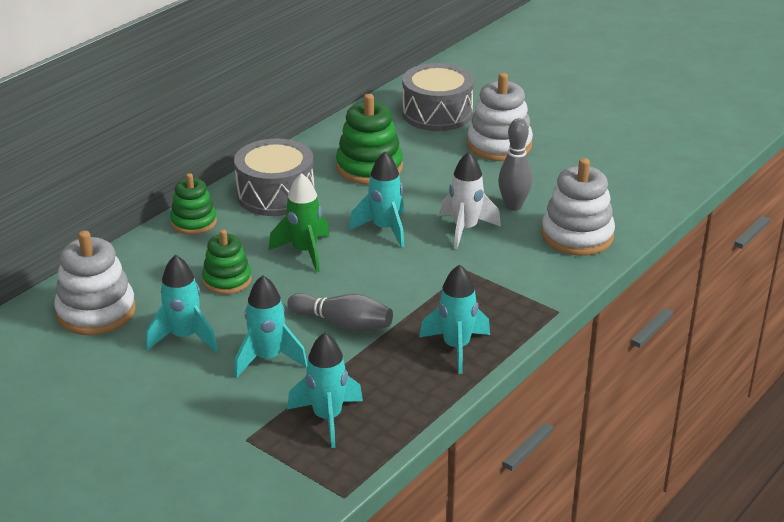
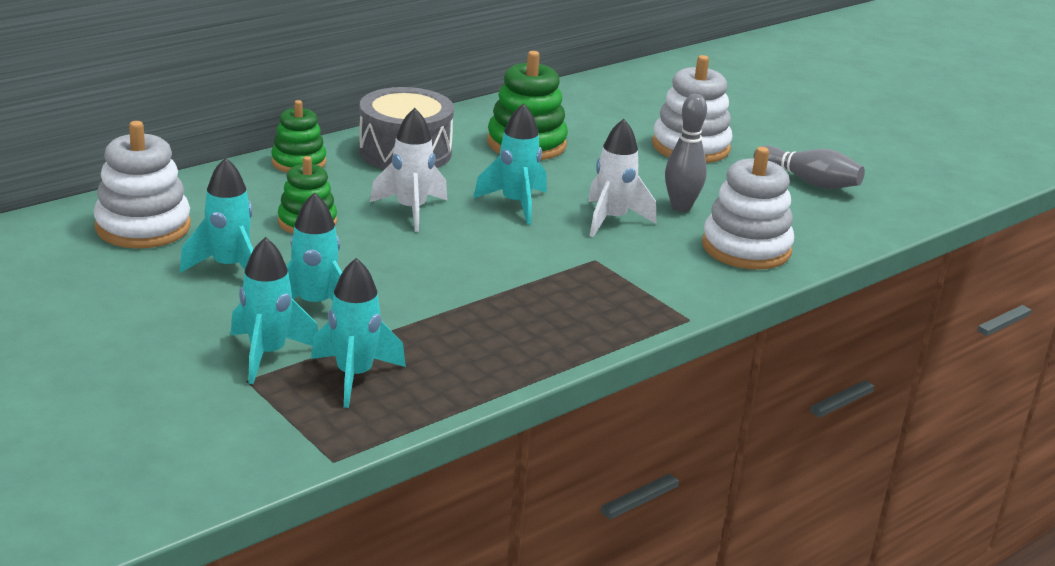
camera: 10 degrees right, 5 degrees down
(305, 252) = (411, 210): green rocket -> white rocket
(343, 324) = (421, 287): grey bowling pin -> grey bowling pin (809, 181)
(437, 113) = (630, 106): grey drum -> none
(456, 347) = (545, 333): turquoise rocket -> turquoise rocket (268, 354)

